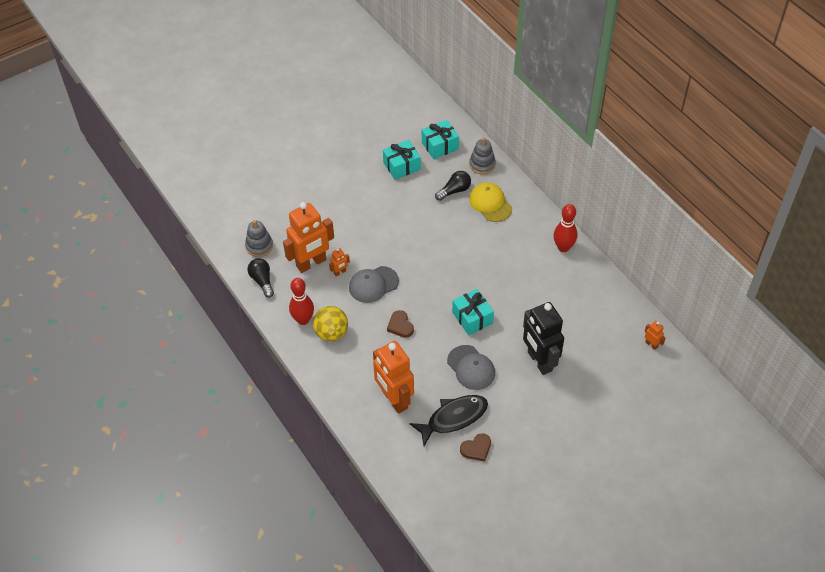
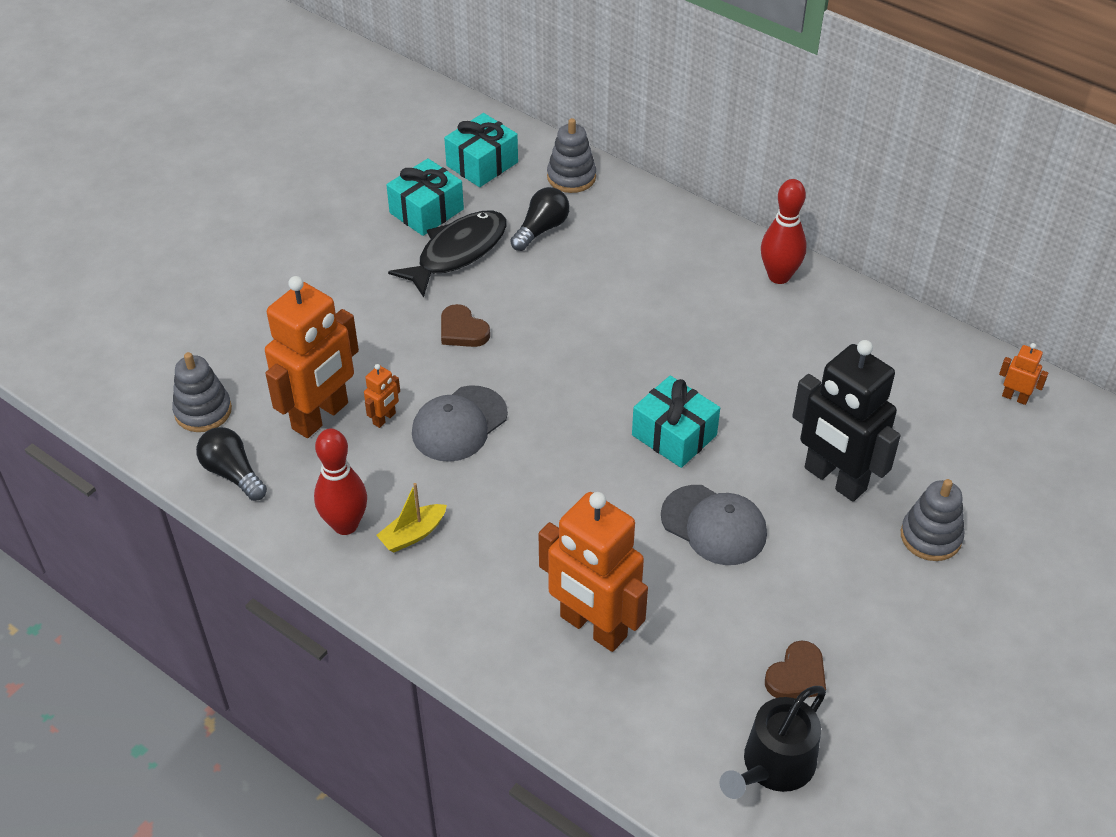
camera: 20 degrees left, 5 degrees down
(331, 333) = (413, 534): yellow ball -> yellow boat
(400, 326) = (544, 485): brown heart -> brown heart (462, 330)
(447, 485) = (773, 766): none -> black watering can
(453, 418) = (725, 629): black fish -> black fish (457, 252)
(490, 203) = (615, 235): yellow cap -> none
(572, 402) = (930, 537): none -> grey stacking toy

